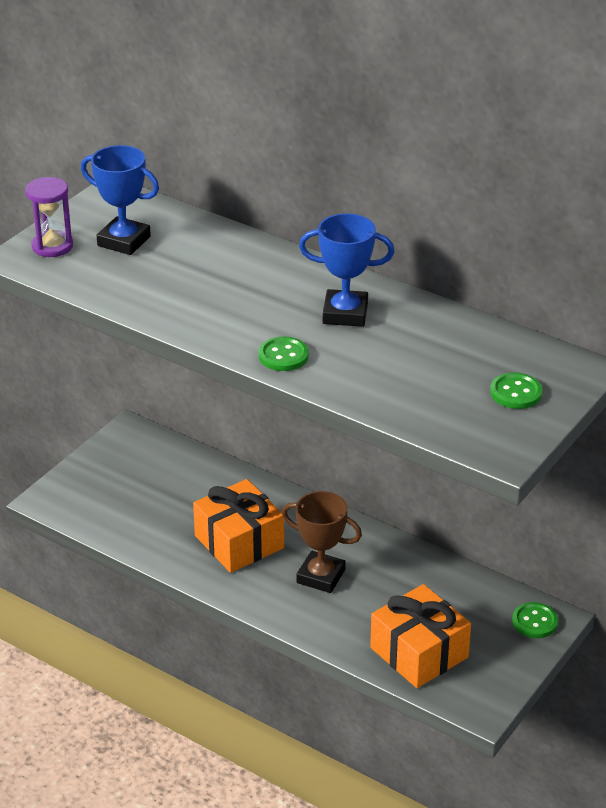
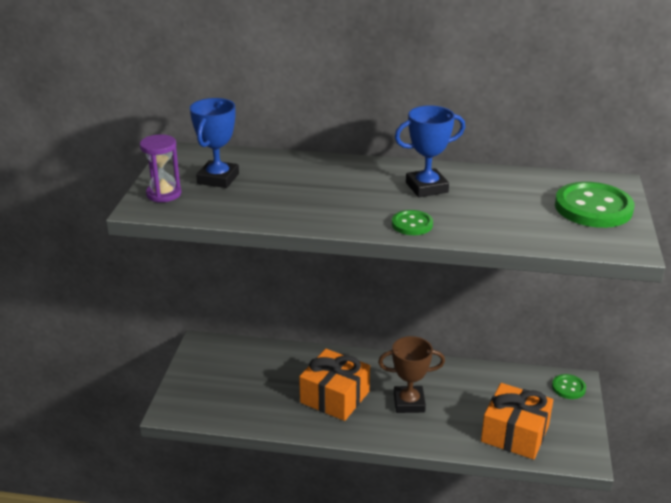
camera: 25 degrees left, 5 degrees down
(124, 241) = (218, 179): blue trophy -> blue trophy turned 75 degrees counterclockwise
(516, 393) = (593, 208): green button -> green button, size x1.90

